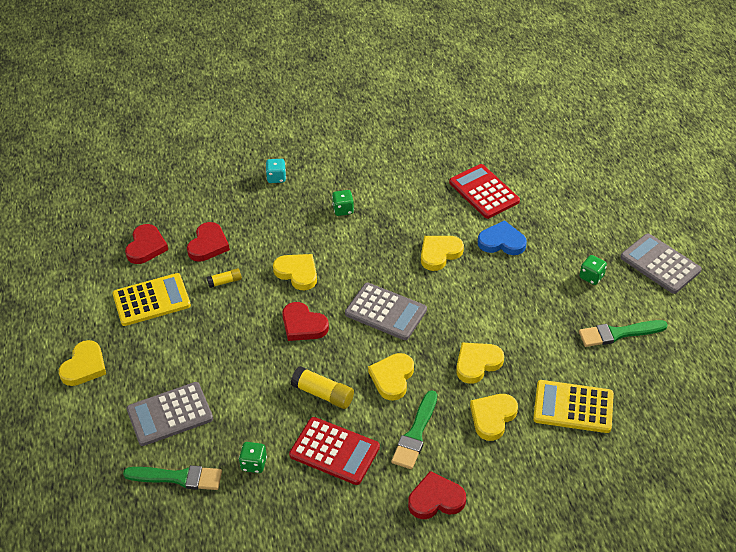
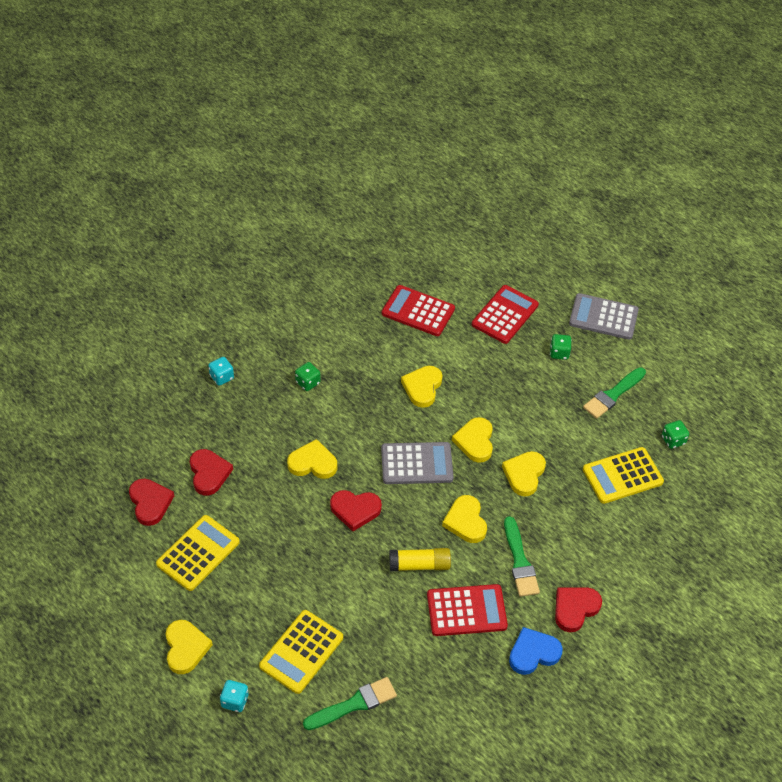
camera: 35 degrees left, 5 degrees up
(88, 425) = (235, 701): none -> turquoise dice
(170, 414) = (301, 652): grey calculator -> yellow calculator
(225, 282) = (253, 502): yellow glue stick -> none
(254, 464) = (408, 657): green dice -> green dice (673, 440)
(492, 417) = (569, 516): yellow heart -> yellow heart (475, 441)
(502, 242) = (466, 353): blue heart -> blue heart (533, 653)
(563, 225) = (505, 315): none -> red calculator

